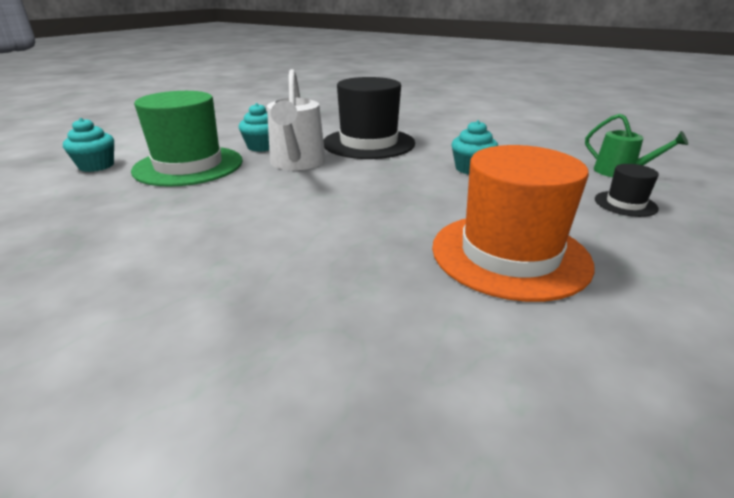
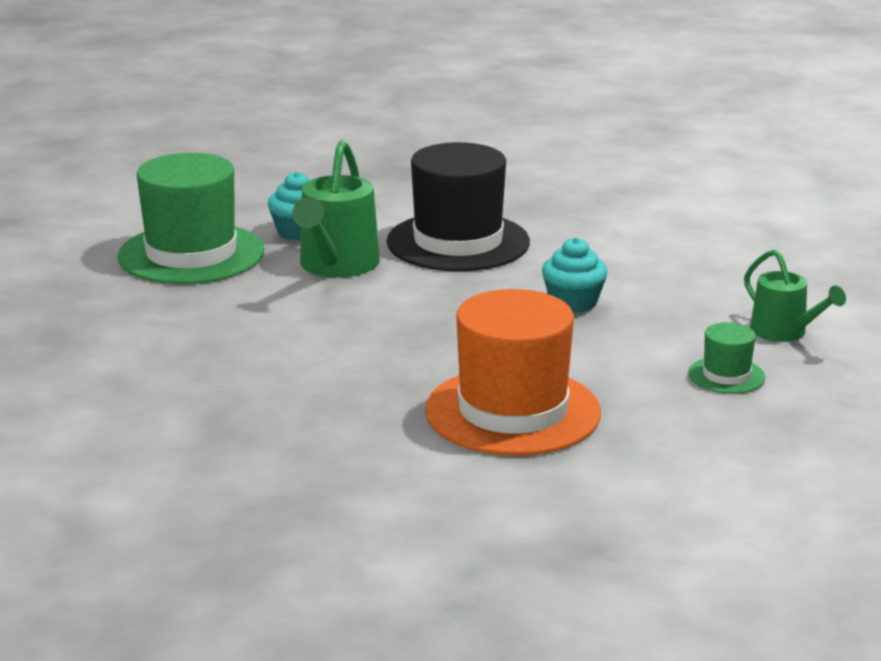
camera: 15 degrees right, 5 degrees down
(96, 166) = (74, 241): turquoise cupcake -> none
(297, 163) = (336, 265): white watering can -> green watering can
(625, 204) = (726, 375): black hat -> green hat

